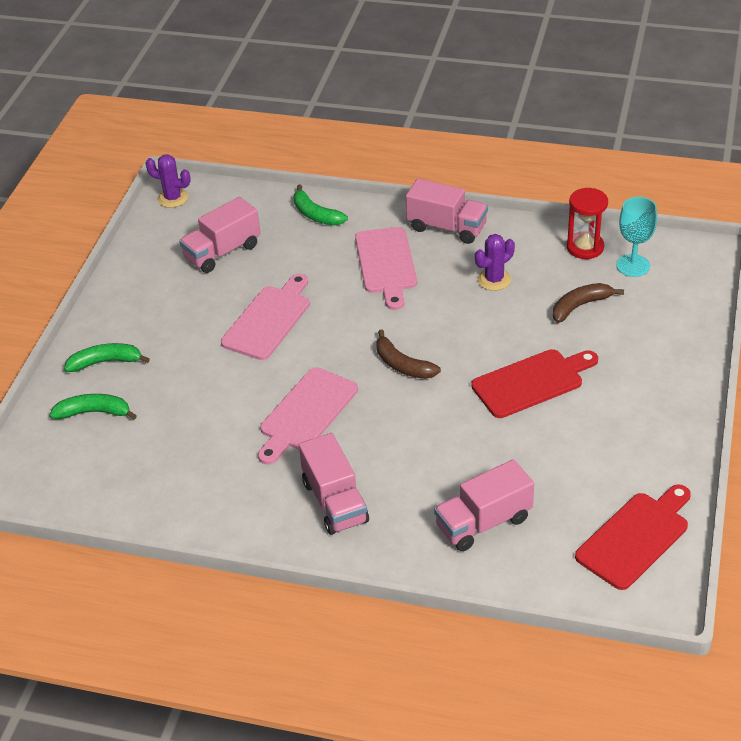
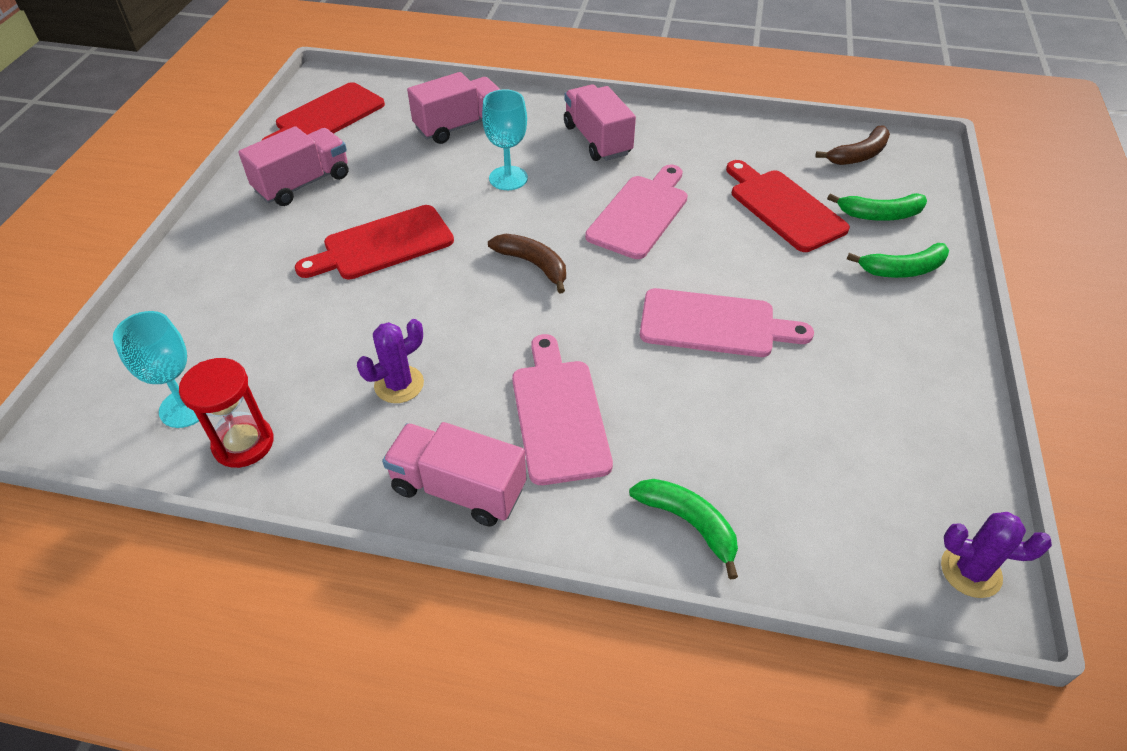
camera: 175 degrees right, 5 degrees up
(175, 420) = (783, 207): none -> red cutting board
(222, 252) = (824, 441): pink truck -> pink truck (303, 183)
(269, 320) = (714, 324): pink cutting board -> pink cutting board turned 105 degrees counterclockwise
(427, 452) = (508, 178): none -> turquoise goblet
(580, 306) = (289, 341): brown banana -> brown banana (858, 155)

